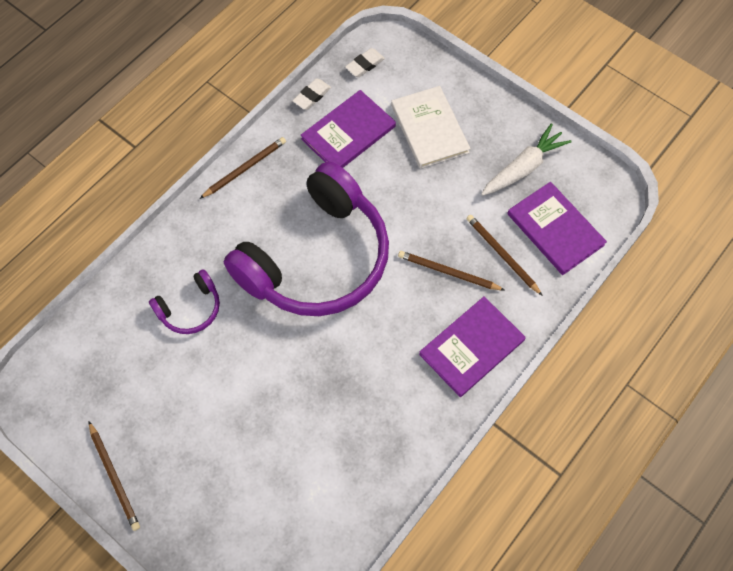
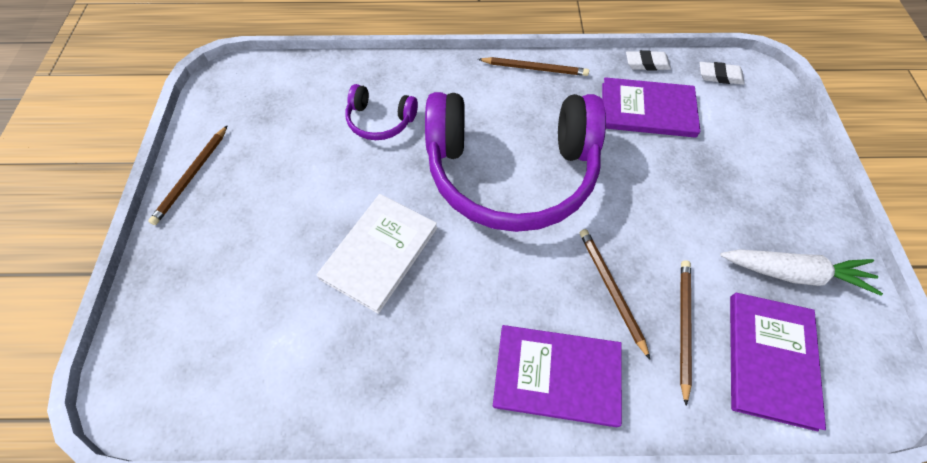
camera: 50 degrees right, 5 degrees down
(429, 129) = (727, 164): white book -> white book (379, 252)

